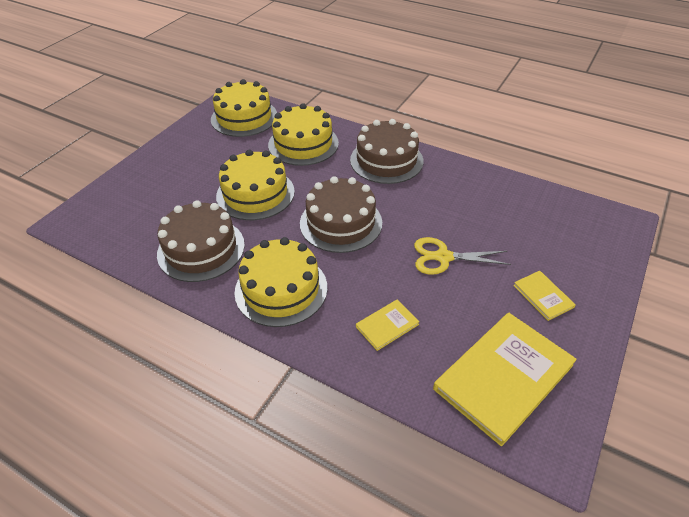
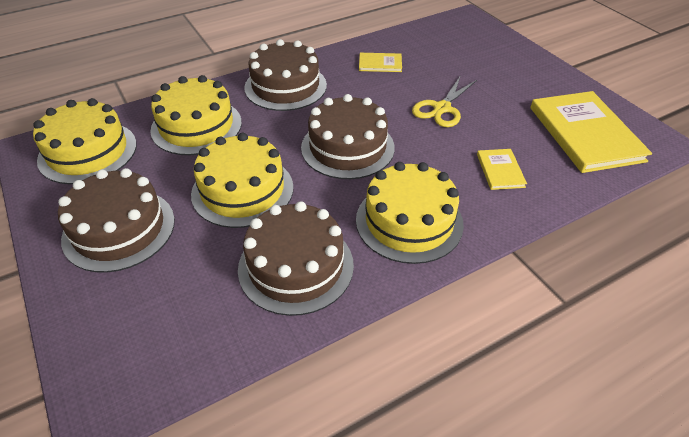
camera: 60 degrees left, 0 degrees up
(188, 163) = (119, 229): none -> brown cake
(543, 296) = (517, 82): yellow book -> yellow book (380, 64)

